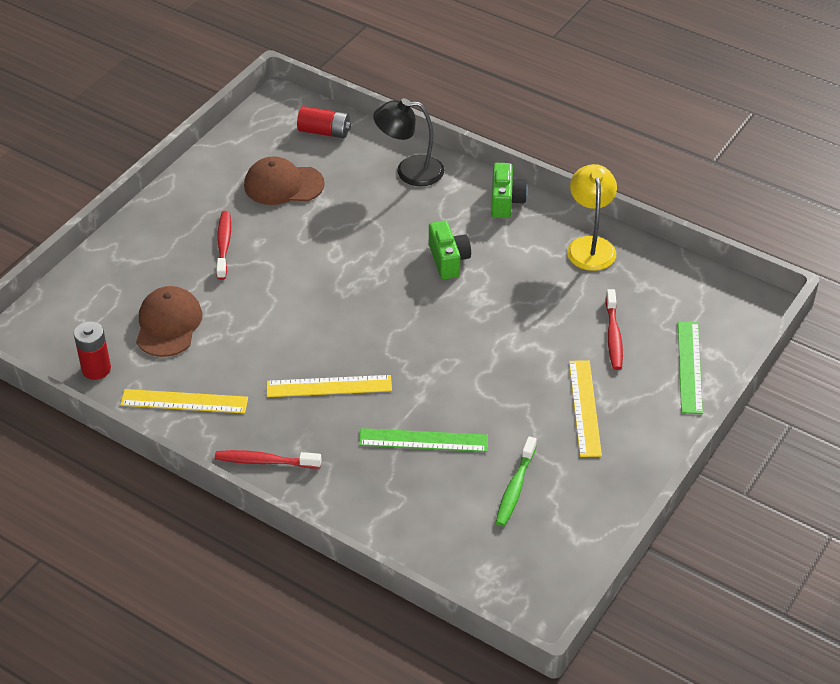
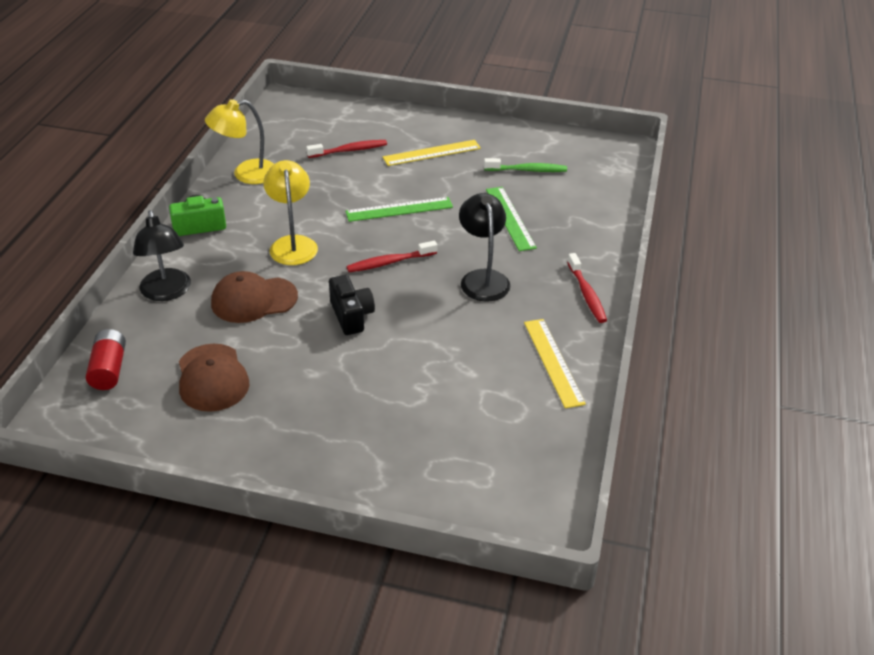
camera: 110 degrees left, 5 degrees down
(96, 369) = (551, 439): red battery -> none
(168, 324) = (462, 404): brown cap -> brown cap (254, 300)
(224, 245) = (326, 398): red toothbrush -> red toothbrush (389, 262)
(319, 280) = (351, 316): none -> black camera
(329, 386) = (482, 278): yellow ruler -> black lamp
(448, 260) = (292, 244): green camera -> yellow lamp
(689, 367) = (366, 116): green ruler -> green ruler (399, 209)

